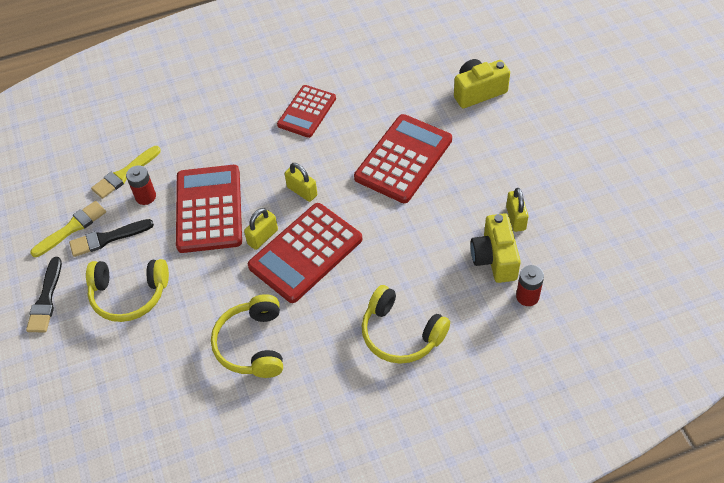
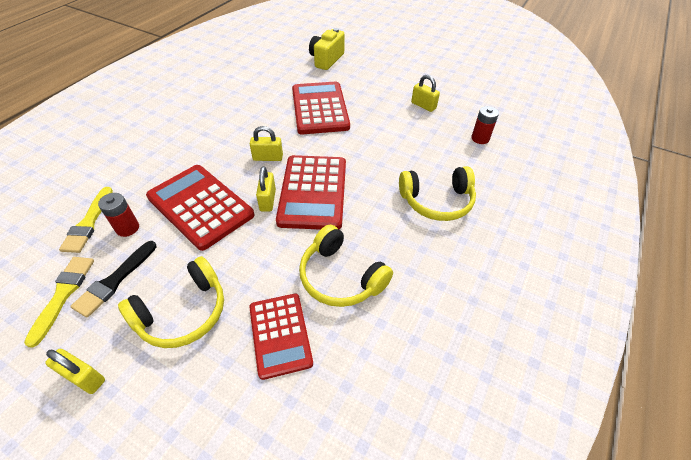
camera: 45 degrees left, 5 degrees down
(46, 299) = (84, 377): black brush -> yellow padlock
(307, 112) = (220, 113): red calculator -> red calculator (280, 334)
(494, 258) = (438, 130): yellow camera -> none

